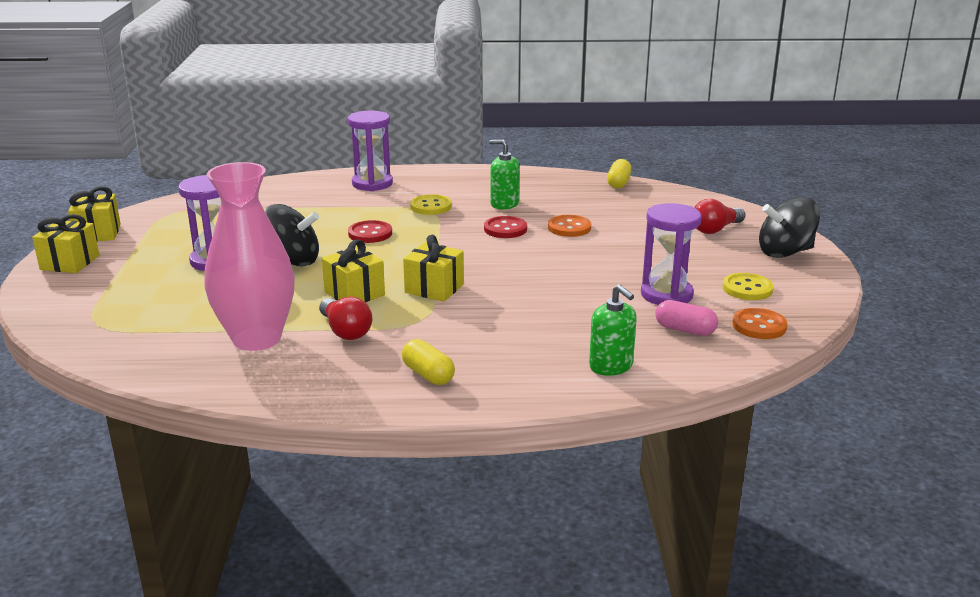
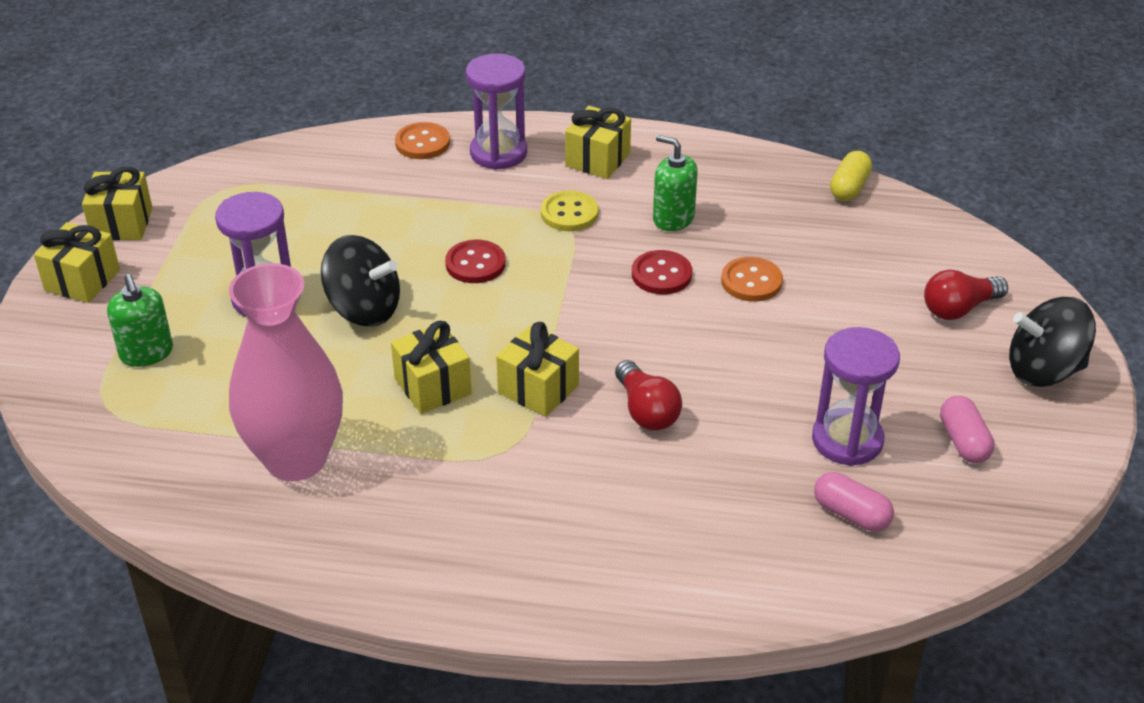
camera: 10 degrees right, 15 degrees up
(345, 331) = (408, 459): red light bulb -> red light bulb (646, 411)
(428, 374) = (496, 555): yellow capsule -> none
(443, 182) = (597, 159): none -> yellow gift
(611, 366) = (733, 570): green soap dispenser -> green soap dispenser (146, 353)
(747, 289) = (963, 441): yellow button -> pink capsule
(759, 326) = (955, 519): orange button -> orange button (422, 143)

